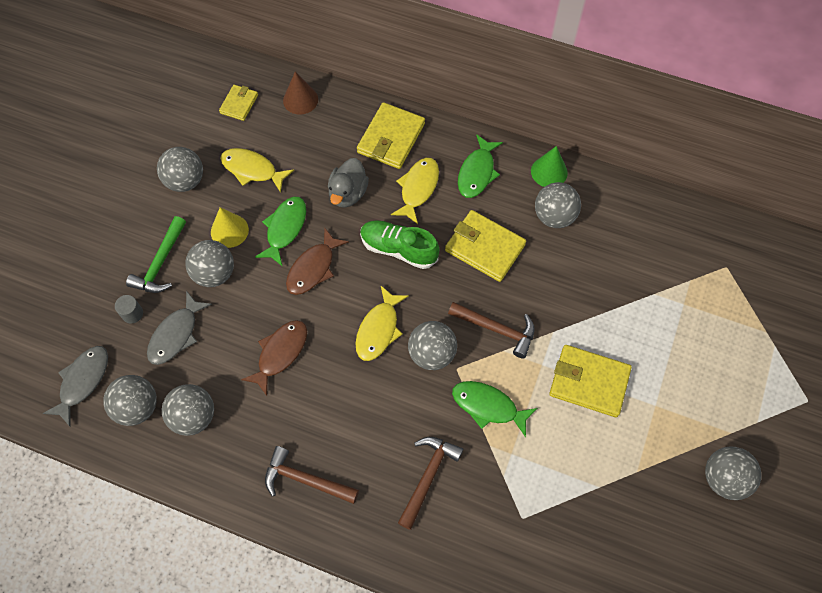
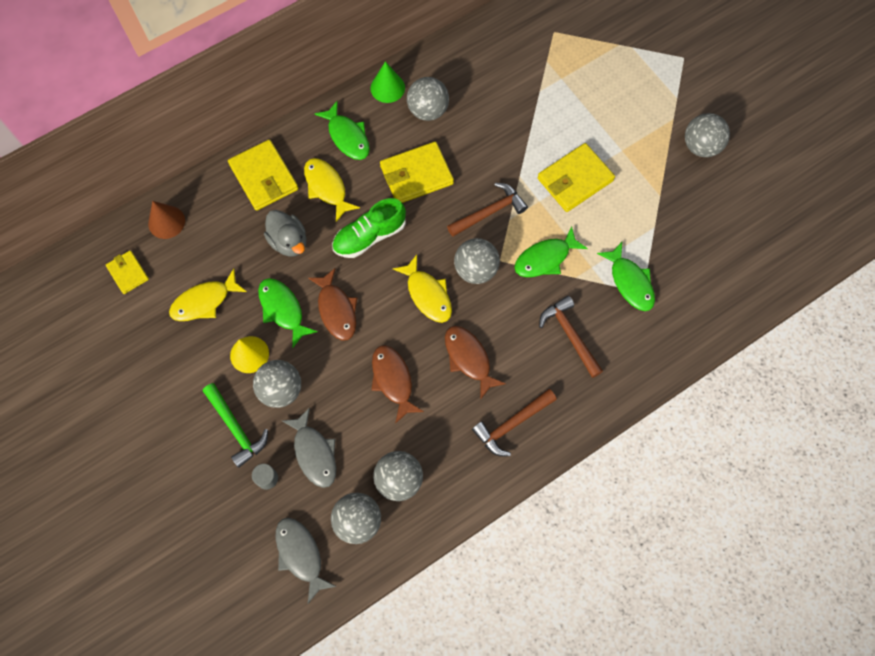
camera: 55 degrees left, 5 degrees up
(185, 181) = (170, 362): grey ball -> none
(343, 402) = (469, 358): none -> brown fish
(523, 499) = (630, 282): none -> green fish

